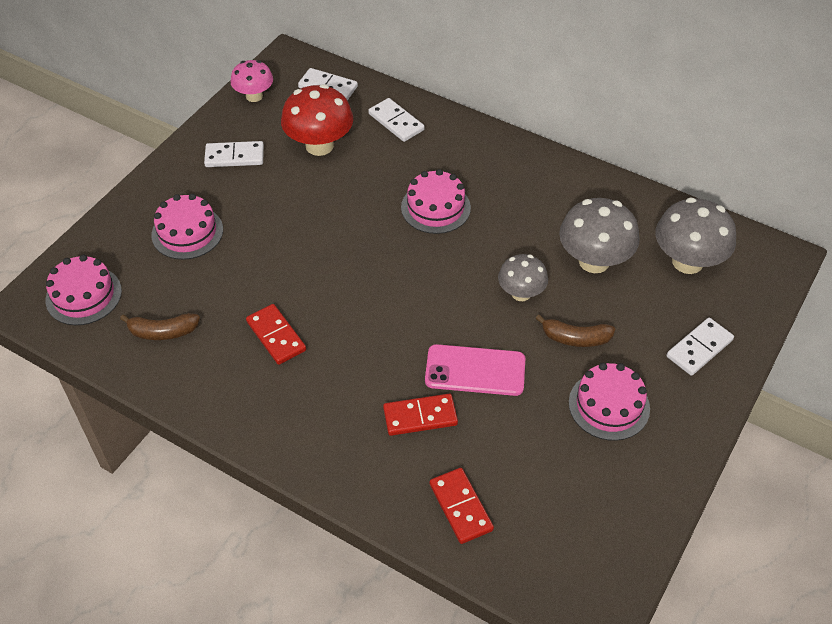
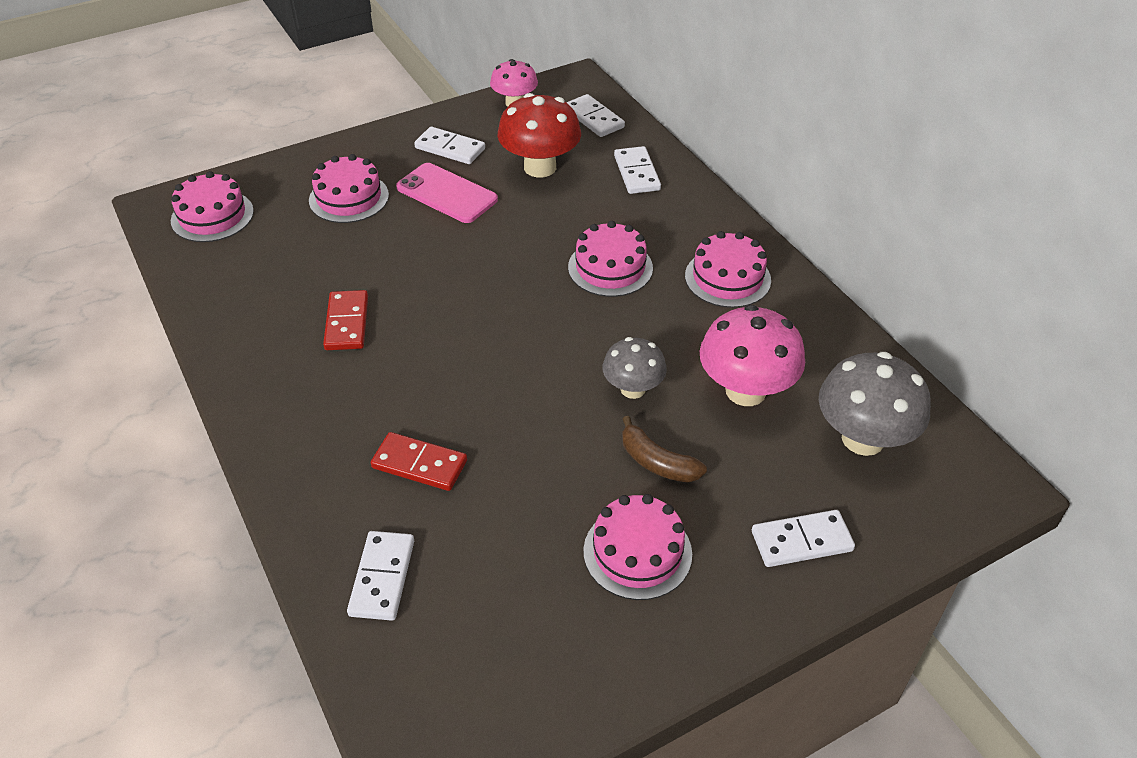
camera: 30 degrees right, 5 degrees down
(163, 332) = (250, 275): brown banana -> none
(460, 507) = (382, 577): red domino -> white domino
(475, 371) = (516, 445): pink phone -> pink phone (446, 194)
(522, 181) = (727, 278): none -> pink cake
(594, 261) = (745, 391): grey mushroom -> pink mushroom

